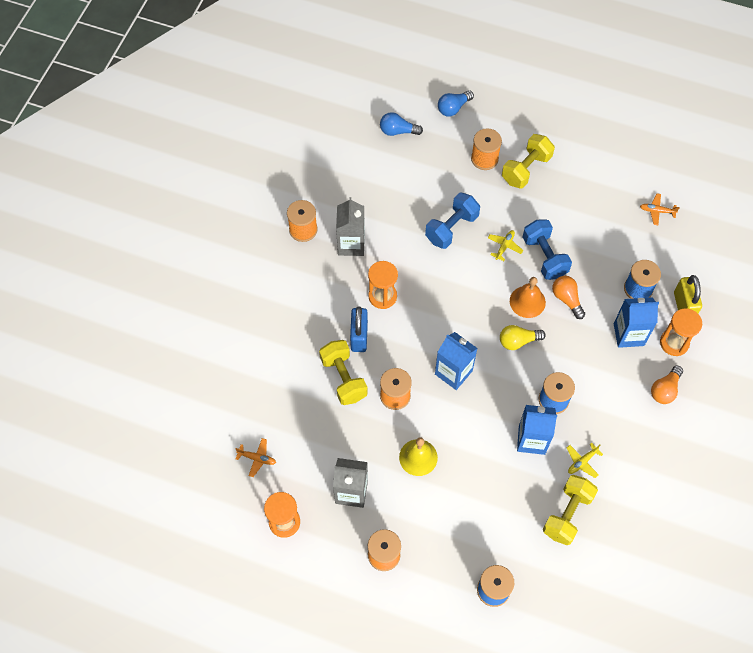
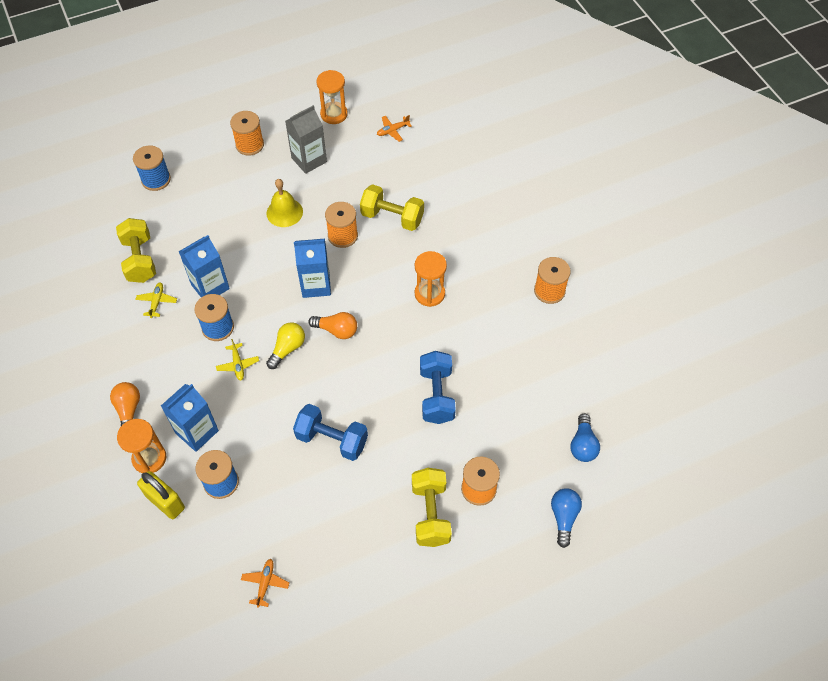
camera: 135 degrees right, 5 degrees down
(351, 244) = (500, 311): grey carton -> none
(359, 336) = (413, 252): blue padlock -> none
(398, 131) = (583, 444): blue light bulb -> blue light bulb turned 135 degrees clockwise
(504, 246) = (375, 418): yellow plane -> yellow plane (238, 364)
(527, 301) = (310, 387): orange bell -> none
(567, 299) = (278, 418): orange light bulb -> orange light bulb (336, 330)
(657, 211) = (265, 583): orange plane -> orange plane turned 45 degrees counterclockwise

